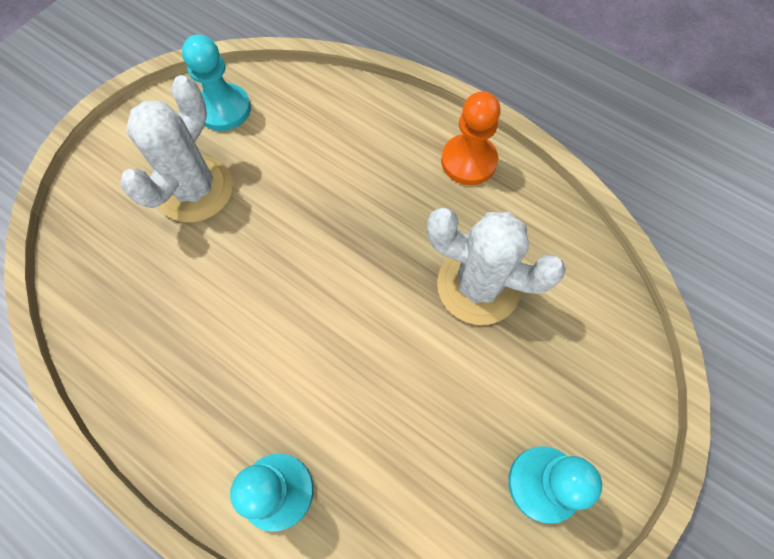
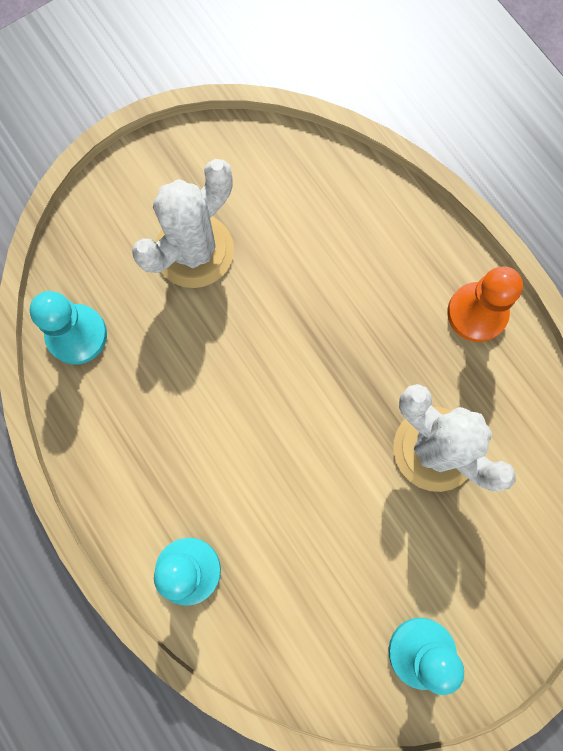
camera: 20 degrees right, 10 degrees up
(224, 109) = (247, 168): turquoise pawn -> turquoise pawn (77, 335)

